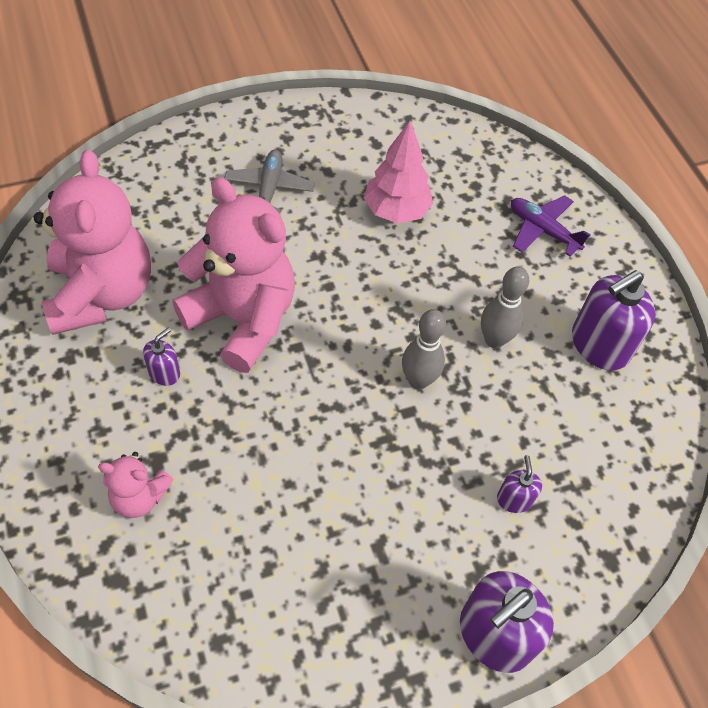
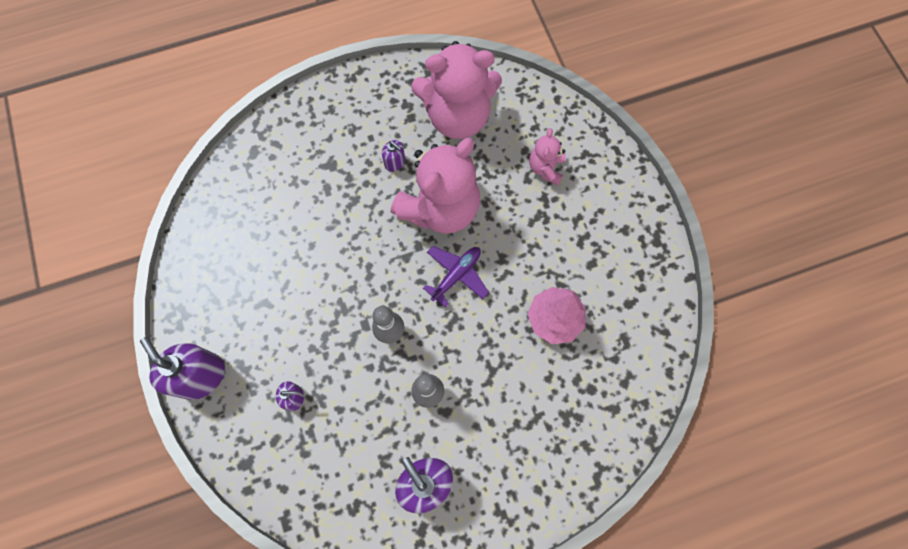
camera: 95 degrees right, 15 degrees up
(139, 497) = (305, 158): pink teddy bear -> pink teddy bear (546, 168)
(269, 189) = (566, 219): grey plane -> none
(543, 230) = (545, 446): purple plane -> purple plane (456, 275)

